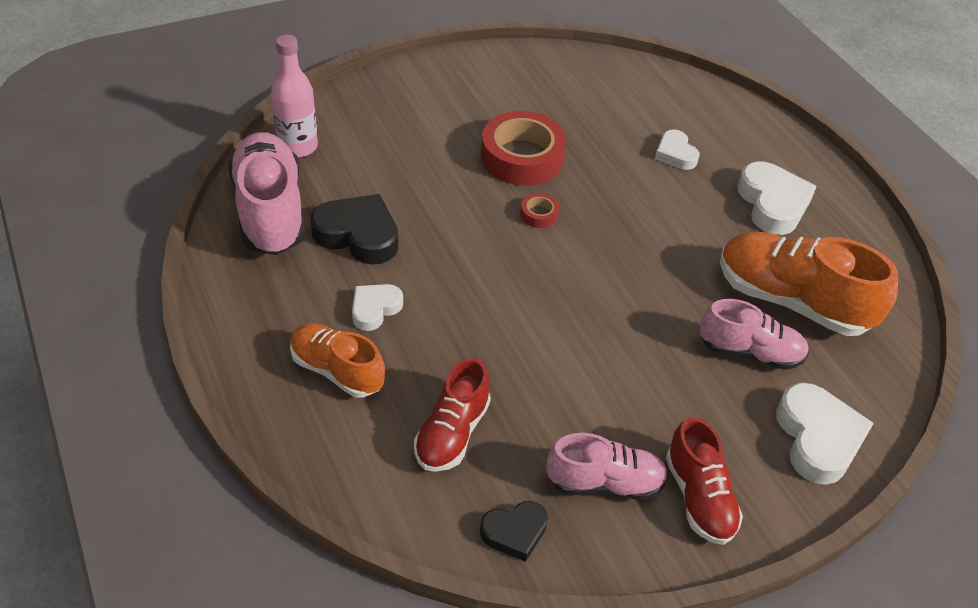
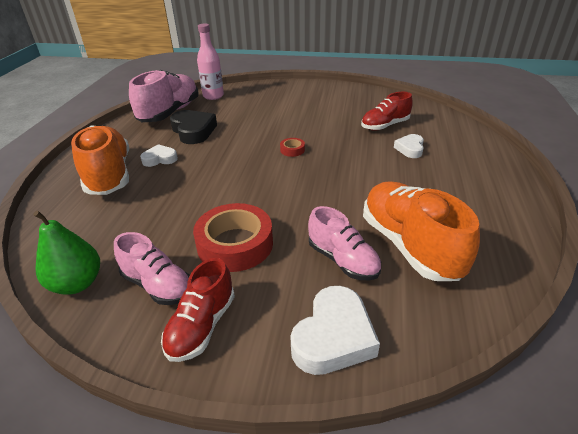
camera: 40 degrees right, 10 degrees down
(337, 370) = (109, 175): orange shoe -> orange shoe, size x1.63
(452, 433) = (118, 222): red shoe -> red shoe (385, 126)
(514, 532) = (77, 283): black heart -> green pear
(522, 157) = (314, 126): red tape -> red tape (235, 244)
(772, 204) = (454, 190): white heart -> none

